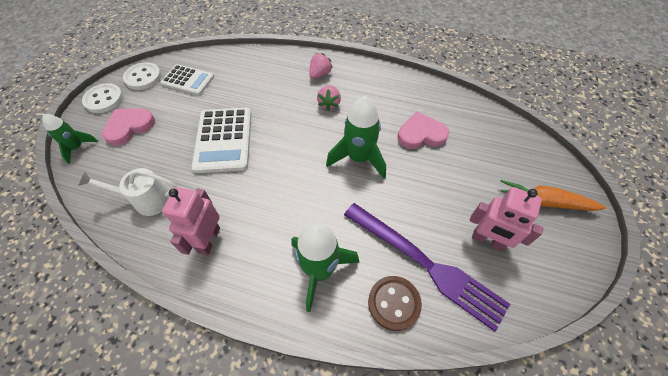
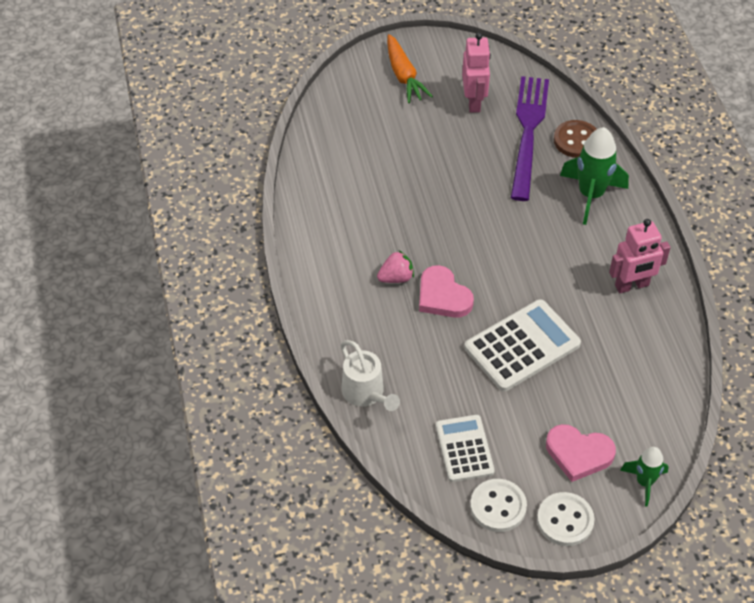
camera: 120 degrees left, 5 degrees down
(146, 200) = (640, 363): white watering can -> white watering can (366, 394)
(320, 74) = (352, 311): pink strawberry -> none
(358, 158) = (454, 218): green rocket -> none
(421, 134) = (383, 181): pink heart -> pink heart (443, 296)

